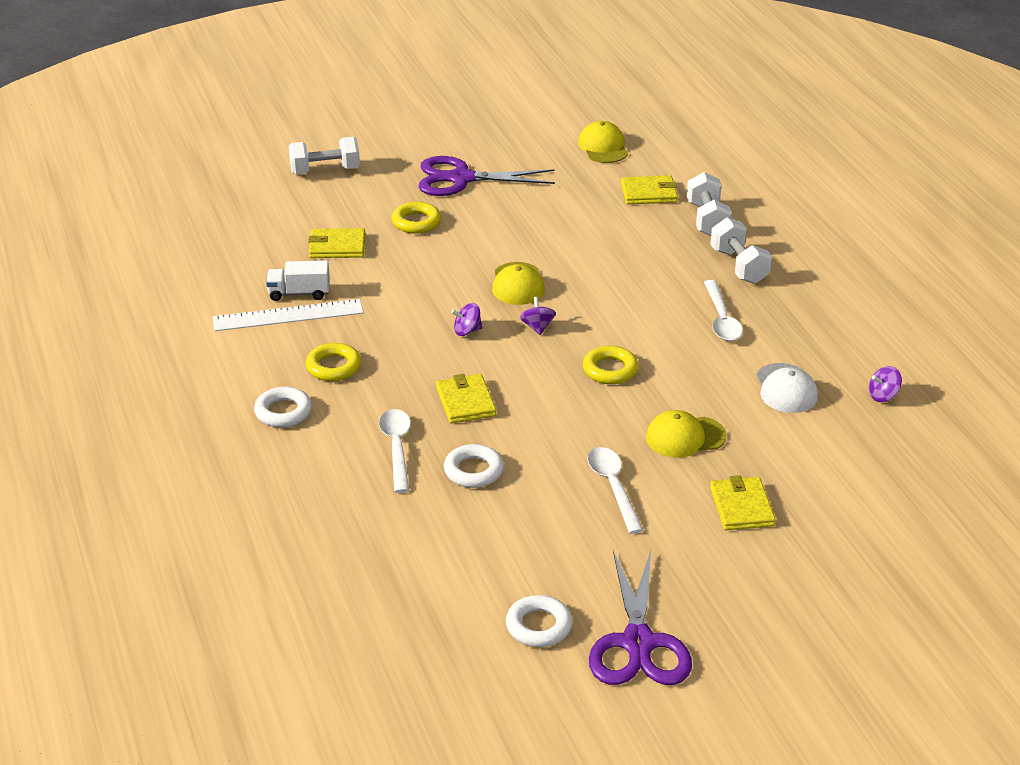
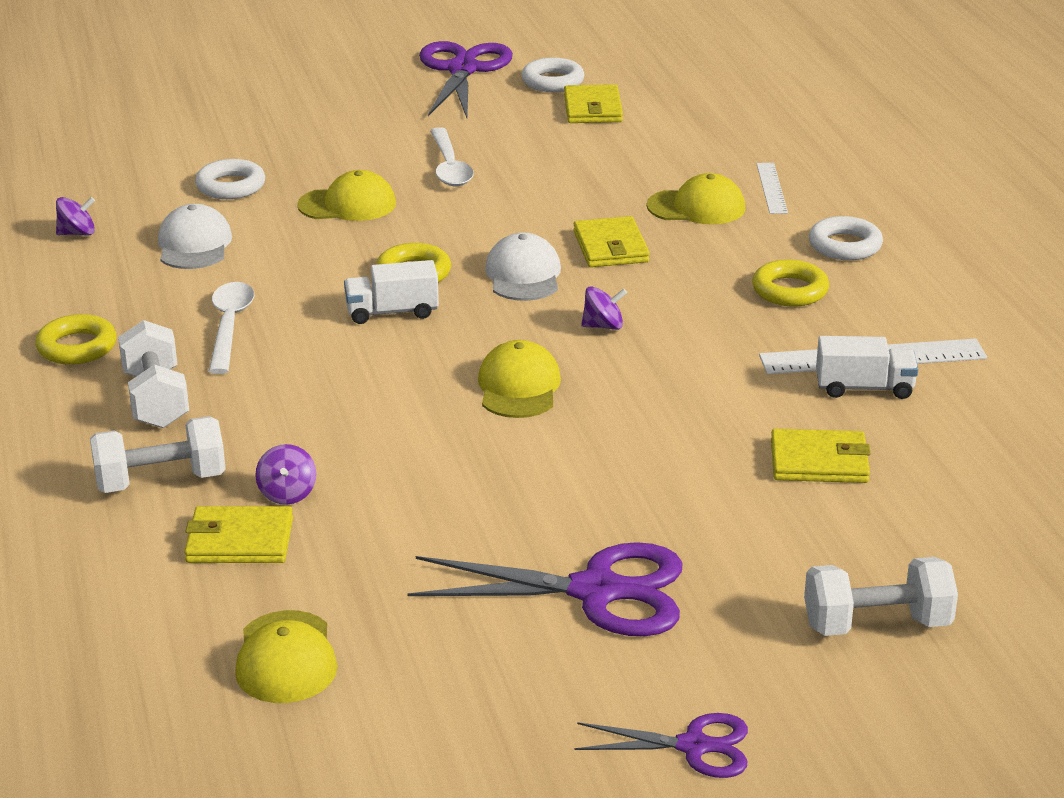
camera: 175 degrees left, 5 degrees down
(331, 474) = (772, 188): none -> white ruler
(397, 448) = (696, 207): white spoon -> yellow cap
(415, 125) = (694, 746): none -> purple scissors
(416, 222) = (683, 501): yellow ring -> yellow ring (77, 347)
(473, 471) = (606, 185): white ring -> white ring (231, 186)
(528, 372) = (523, 275): none -> white cap
(537, 327) = (500, 327): purple spinning top -> purple spinning top (287, 494)
(615, 335) = (392, 312): none -> white truck
(707, 220) = (161, 481): white dumbbell -> white dumbbell turned 75 degrees clockwise
(741, 507) = (315, 148): yellow wallet -> yellow wallet (593, 109)

